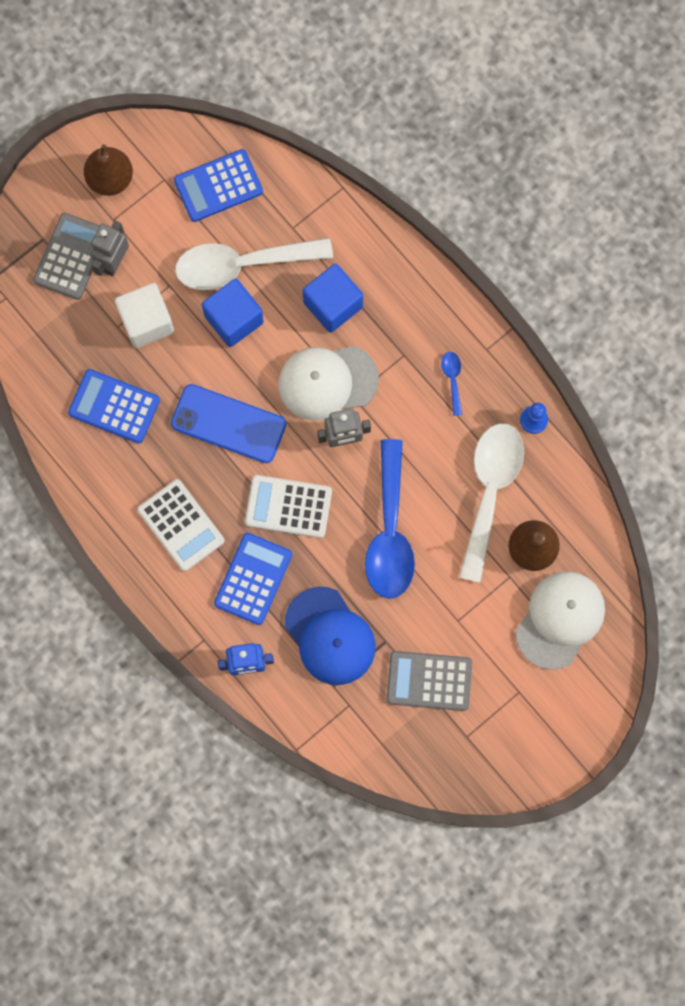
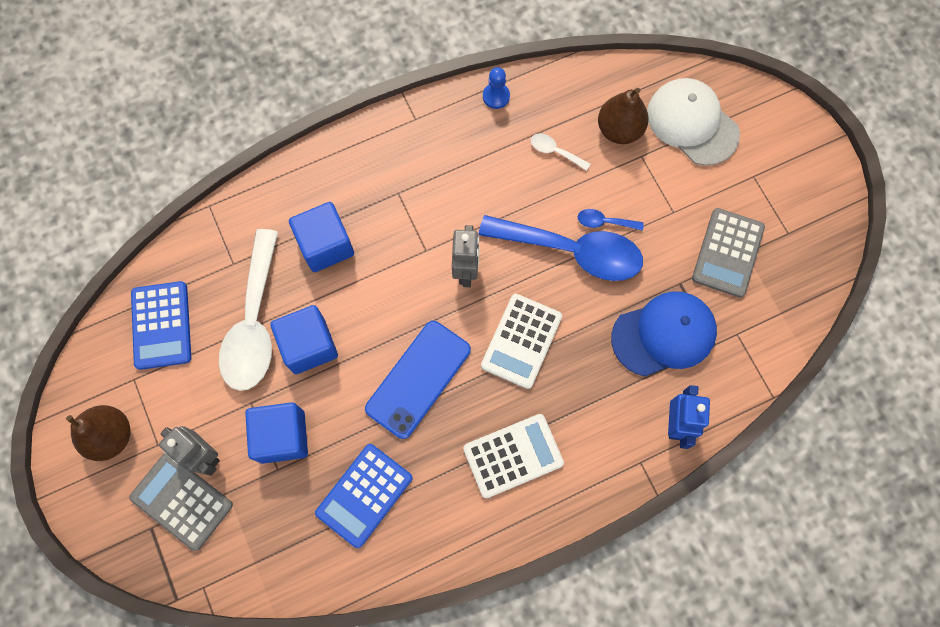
camera: 75 degrees left, 5 degrees down
(147, 322) = (282, 436): white cube -> blue cube
(253, 579) = (588, 395): blue calculator -> none
(327, 382) = (403, 271): white cap -> none
(452, 379) = (436, 156): blue spoon -> blue spoon (604, 222)
(490, 492) = (555, 151): white spoon -> white spoon, size x0.41

